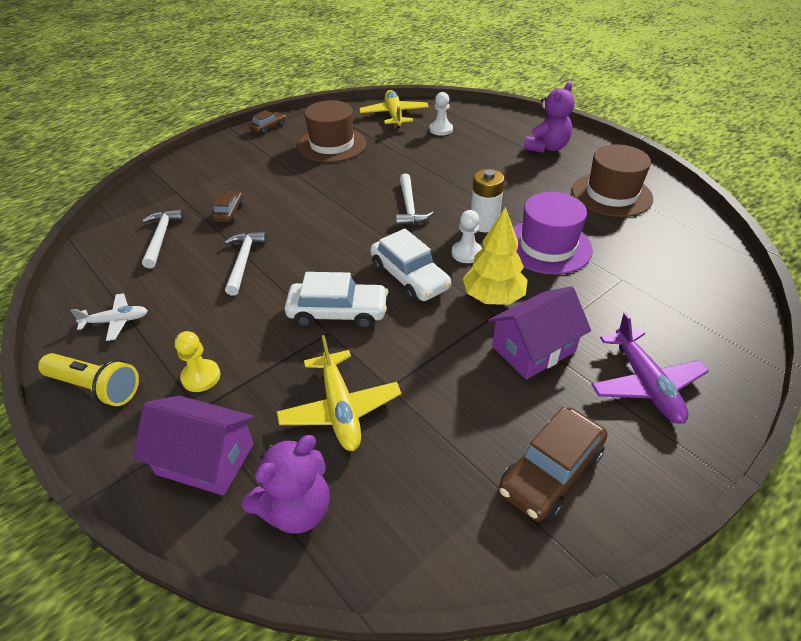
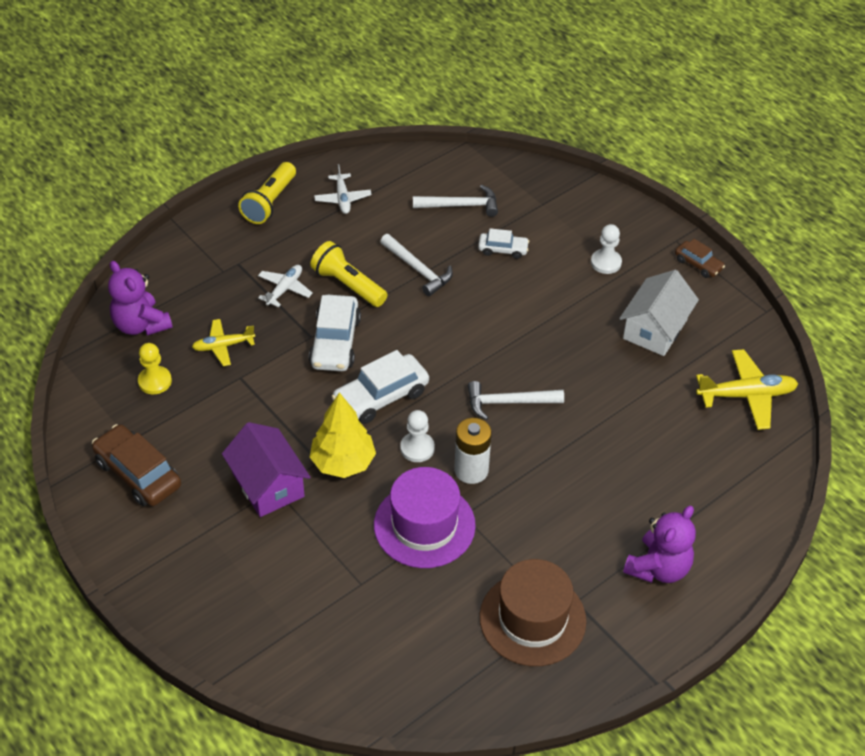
camera: 90 degrees right, 5 degrees up
(201, 377) = (271, 260): yellow pawn -> yellow pawn (155, 381)
(205, 459) = (191, 273): purple house -> none
(229, 212) = (503, 249): brown car -> white car
(244, 261) = (418, 270): white hammer -> white hammer turned 45 degrees clockwise
(253, 360) = (285, 289): none -> white plane
(256, 308) = (348, 285): none -> yellow flashlight
(332, 145) = (655, 329): brown hat -> white house
(340, 408) = (223, 346): yellow plane -> yellow plane, size x0.63
(441, 129) = (706, 447): white pawn -> white pawn (606, 262)
(546, 147) = (658, 568): purple teddy bear -> purple teddy bear turned 90 degrees counterclockwise
(645, 384) = (212, 563): purple plane -> none

